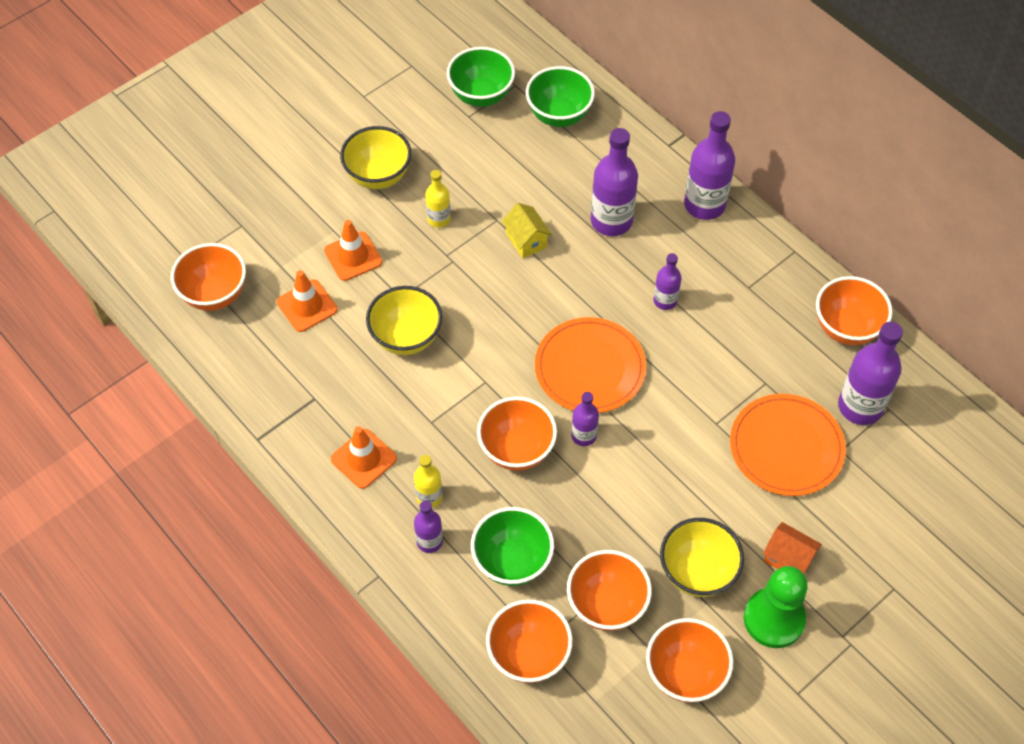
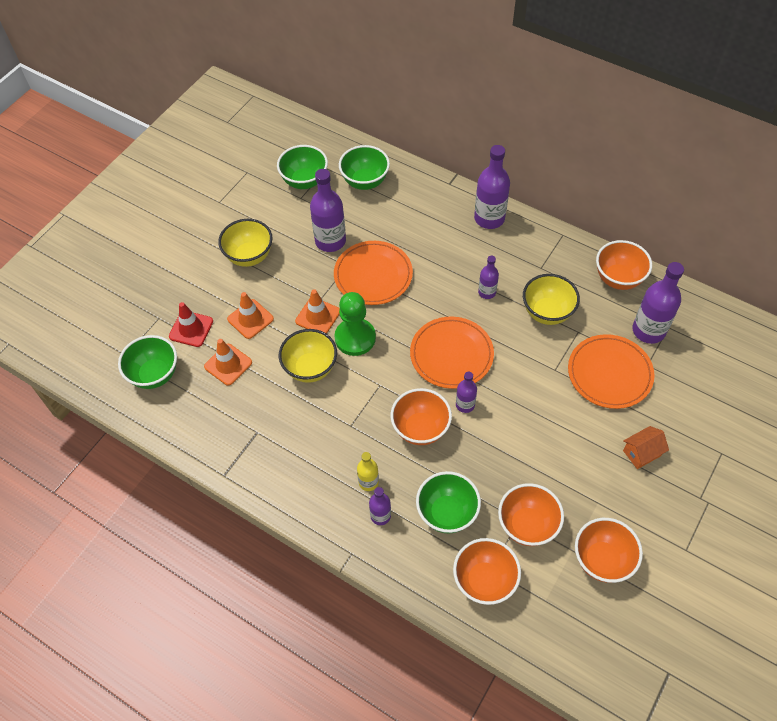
camera: 15 degrees left, 0 degrees up
(215, 294) = (155, 374): orange bowl -> green bowl
(276, 249) = (191, 329): none -> red traffic cone
(363, 459) = (309, 467): orange traffic cone -> orange traffic cone (318, 316)
(439, 219) = (304, 276): yellow bottle -> none
(526, 240) = (373, 275): yellow house -> orange plate
(611, 221) = (428, 246): purple bottle -> purple bottle (330, 241)
(697, 572) = (582, 482): yellow bowl -> yellow bowl (547, 312)
(774, 619) = (648, 500): green pawn -> green pawn (355, 338)
(788, 559) = (641, 453): orange house -> orange house turned 45 degrees counterclockwise

